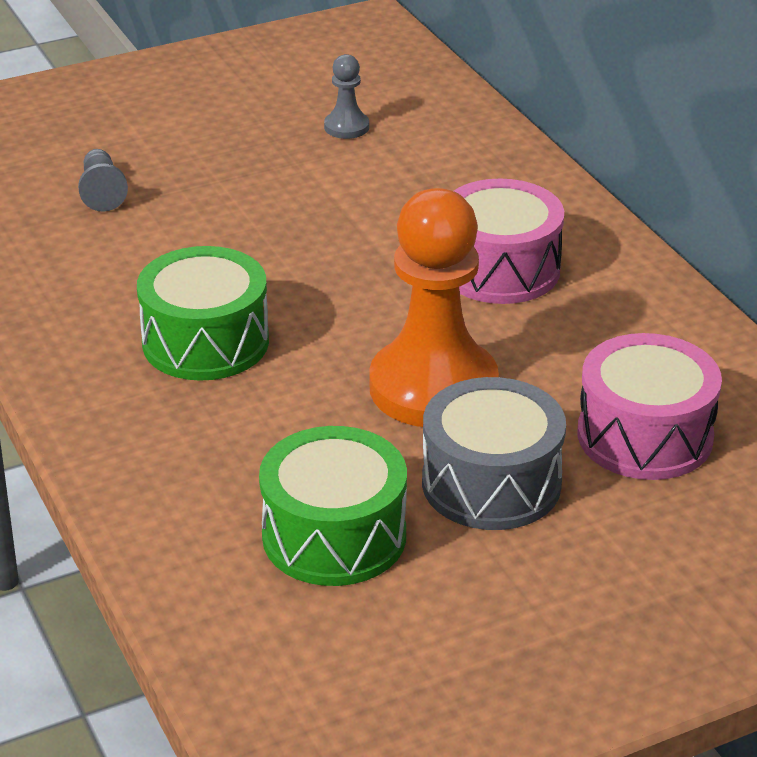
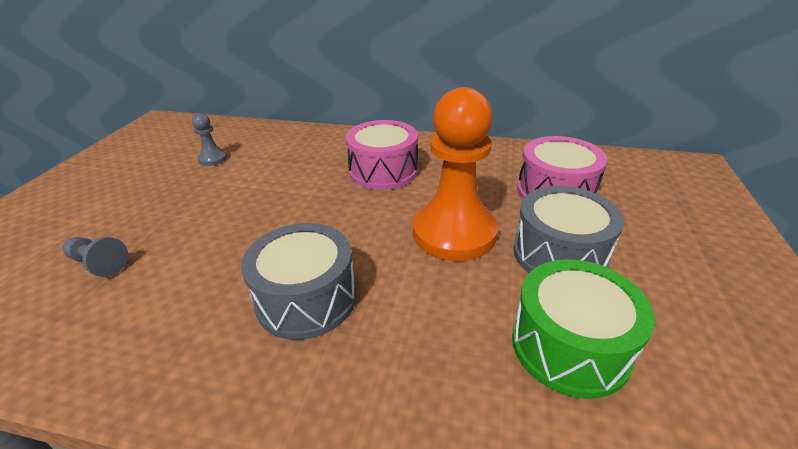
camera: 50 degrees left, 0 degrees up
(205, 342) = (306, 299): green drum -> grey drum

